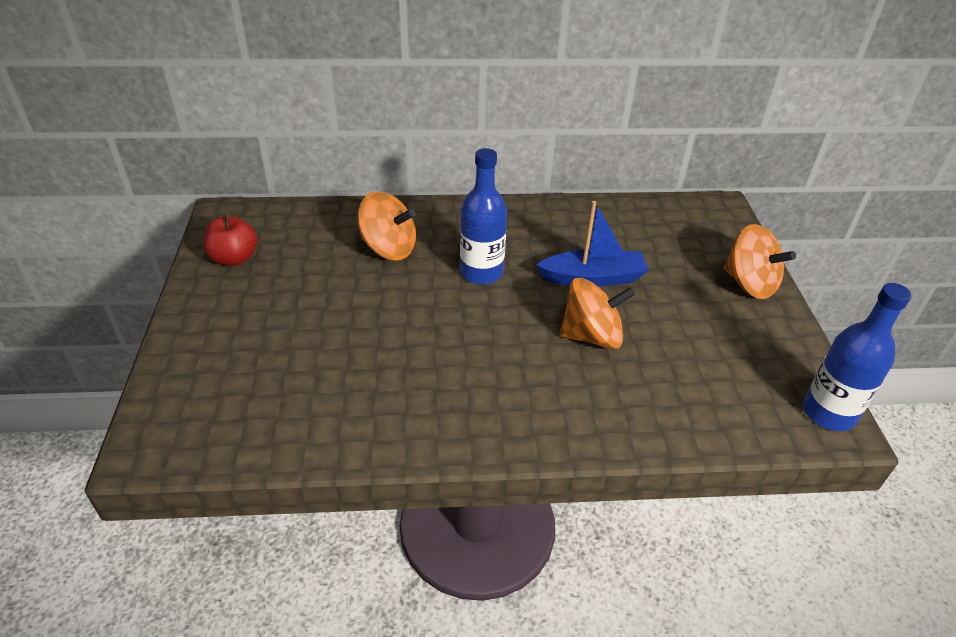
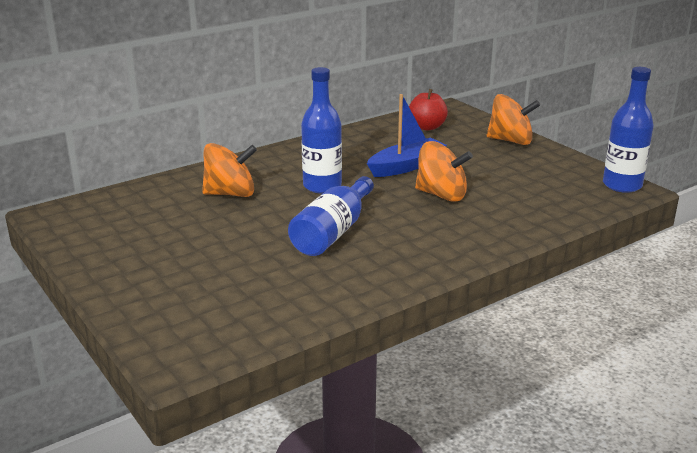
camera: 30 degrees left, 15 degrees down
(234, 258) = (99, 237): red apple -> red apple (427, 127)
(432, 342) = (333, 232): none -> blue bottle
(592, 336) = (441, 195): orange spinning top -> orange spinning top turned 60 degrees clockwise

